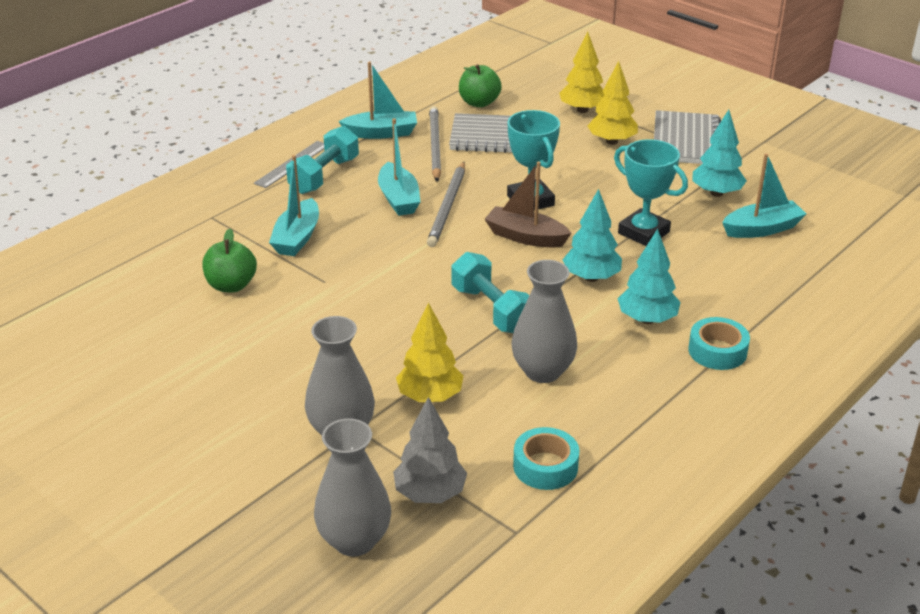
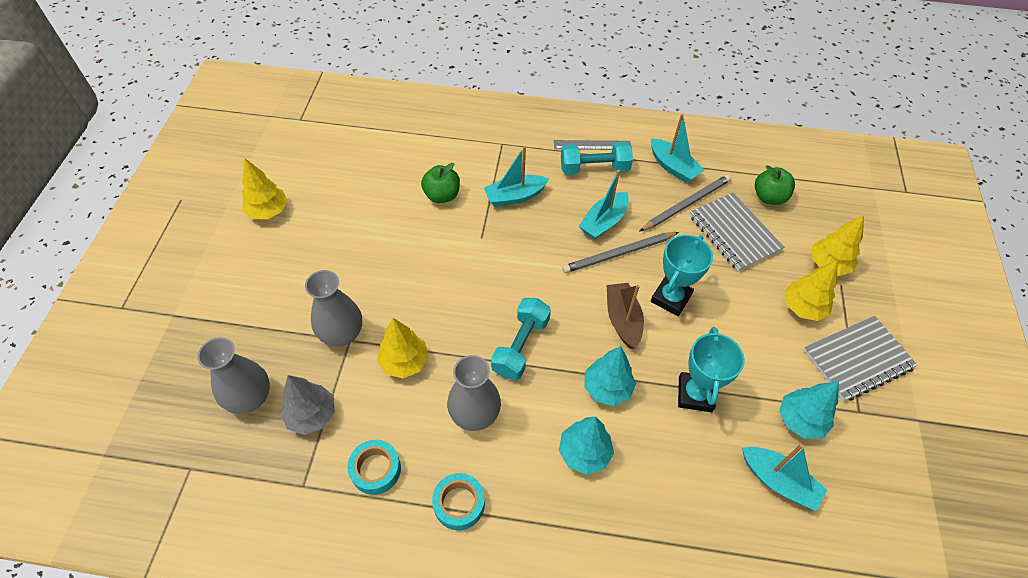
camera: 55 degrees right, 20 degrees up
(75, 432) = (268, 211): none -> yellow tree
(717, 351) = (581, 524): turquoise tape -> turquoise tape (459, 504)

